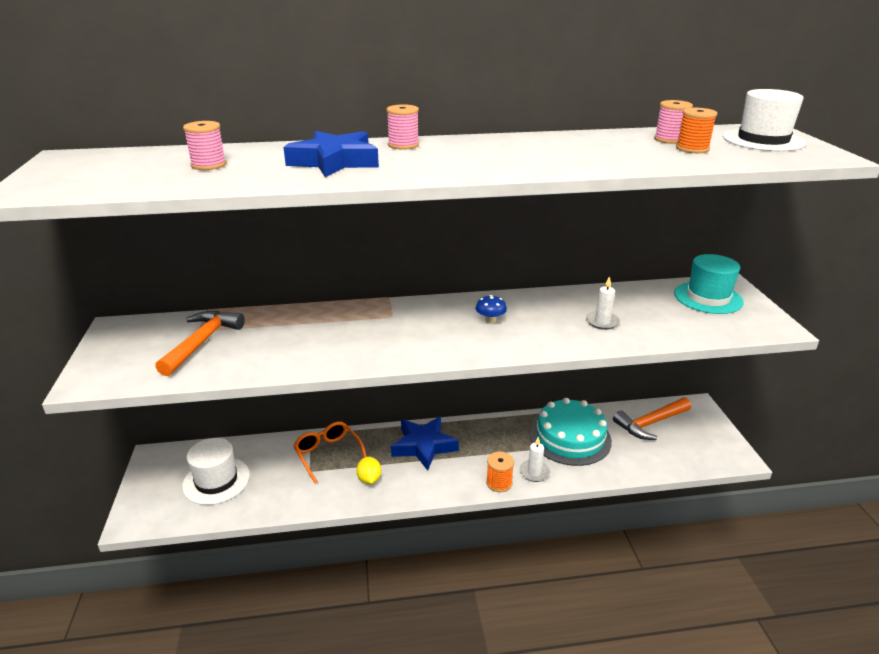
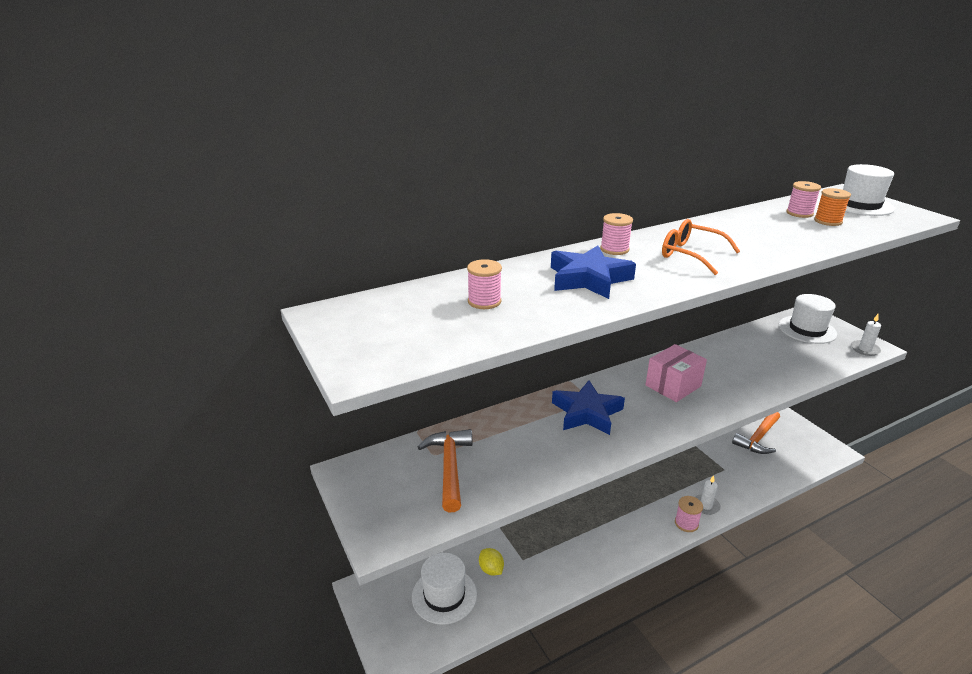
camera: 20 degrees left, 0 degrees up
(328, 454) = (527, 538): orange glasses -> orange glasses (691, 255)
(369, 479) = (581, 552): yellow lemon -> yellow lemon (491, 569)
(424, 446) = (602, 507): blue star -> blue star (587, 413)
(490, 320) = (673, 386): blue mushroom -> pink box
(499, 483) = (686, 523): orange spool -> pink spool
(570, 437) = (710, 466): turquoise cake -> none
(602, 322) = (756, 368): white candle -> white candle (865, 349)
(708, 298) = (807, 329): turquoise hat -> white hat

